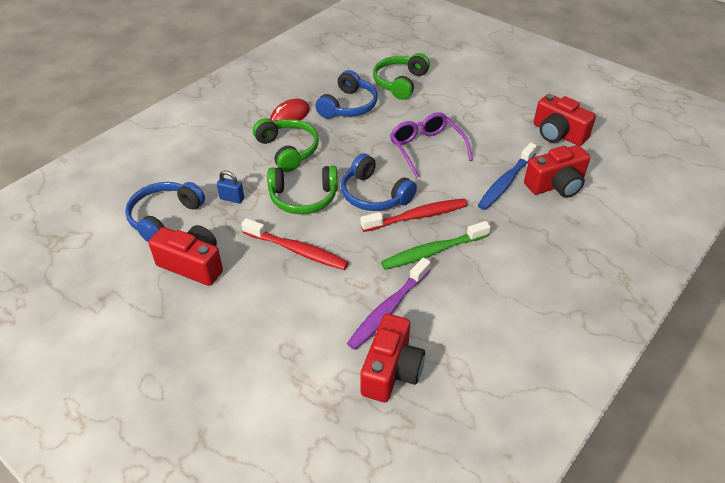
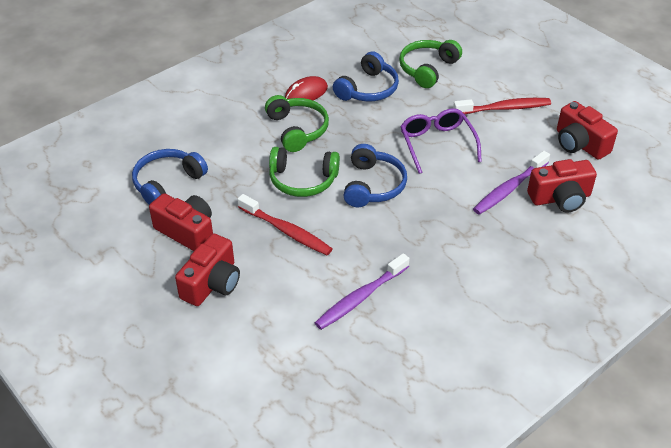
camera: 10 degrees right, 0 degrees up
(232, 198) = (234, 172): blue padlock -> none
(374, 194) = (373, 185): blue headphones -> blue headphones turned 135 degrees counterclockwise
(391, 370) = (350, 352): red camera -> red camera (212, 283)
(417, 216) = (410, 212): red toothbrush -> red toothbrush (504, 108)
(432, 251) = (416, 249): green toothbrush -> none
(505, 182) = (509, 189): blue toothbrush -> purple toothbrush

